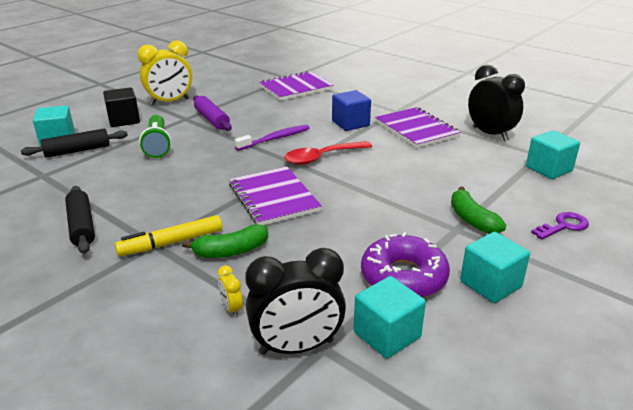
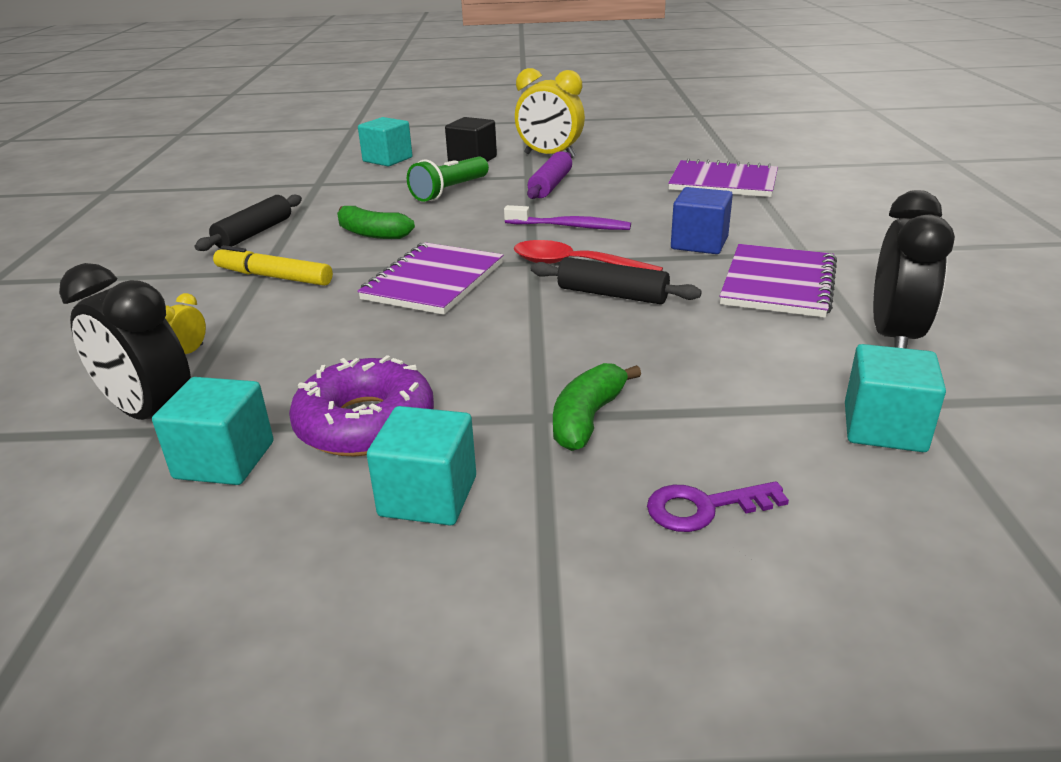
camera: 50 degrees right, 0 degrees up
(77, 151) = (381, 173): black rolling pin -> black rolling pin (612, 294)
(231, 251) = (294, 308): green banana -> green banana (372, 234)
(563, 226) = (704, 507): purple key -> purple key turned 150 degrees clockwise

